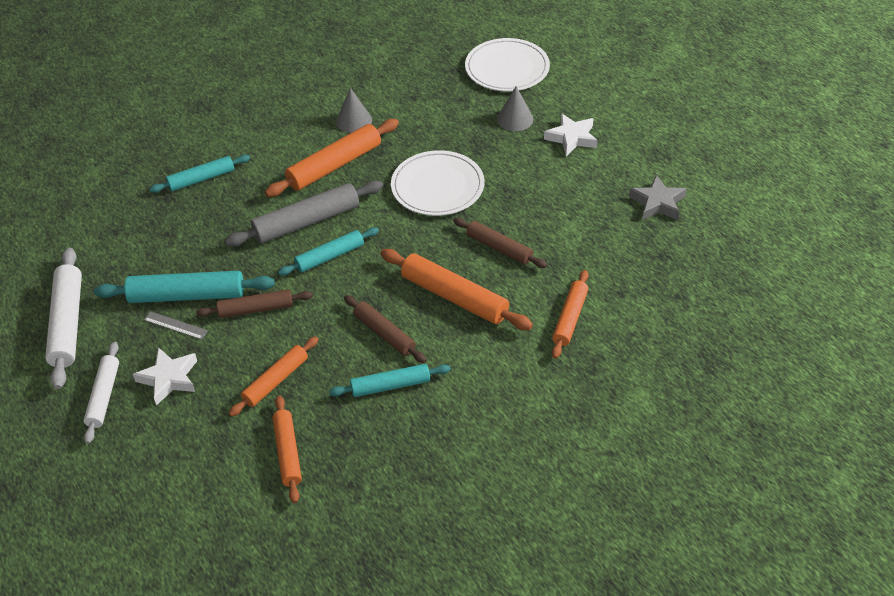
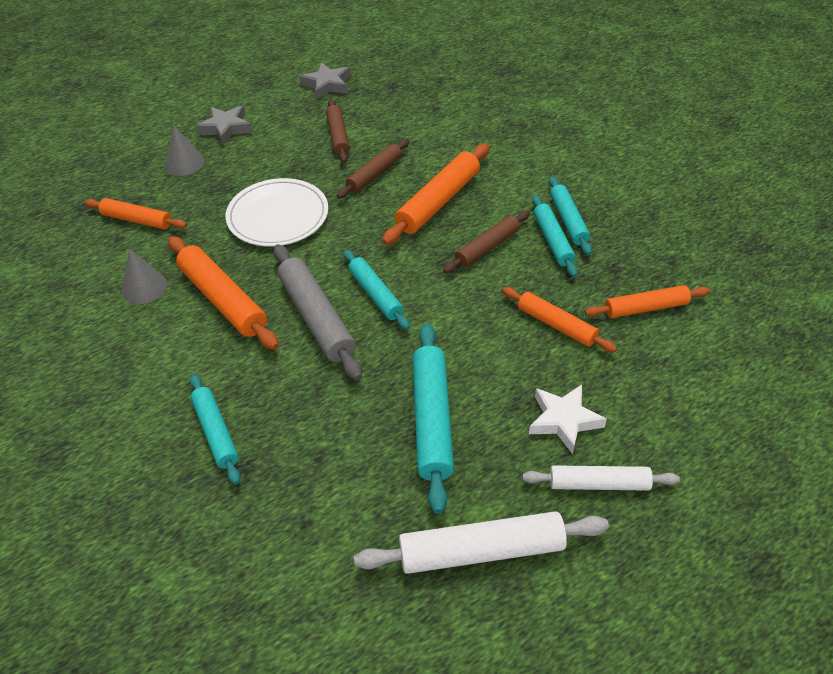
camera: 90 degrees left, 0 degrees up
(175, 325) = (481, 425): grey ruler -> none
(256, 309) = (454, 351): brown rolling pin -> brown rolling pin (338, 136)
(421, 401) = (568, 220): none -> turquoise rolling pin
(507, 68) = (96, 168): white plate -> none
(570, 318) = (465, 135): orange rolling pin -> orange rolling pin (137, 220)
(572, 138) = (226, 128): white star -> grey star

